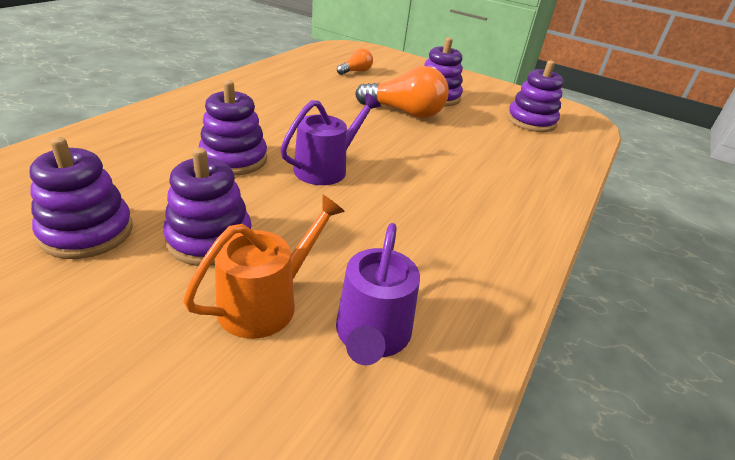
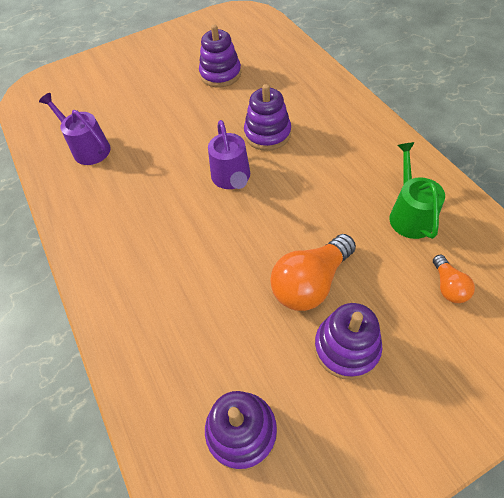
camera: 130 degrees right, 20 degrees up
(210, 239) = (189, 111): purple stacking toy -> none
(265, 302) = (133, 121): orange watering can -> none
(302, 83) = (409, 215): none -> green watering can

